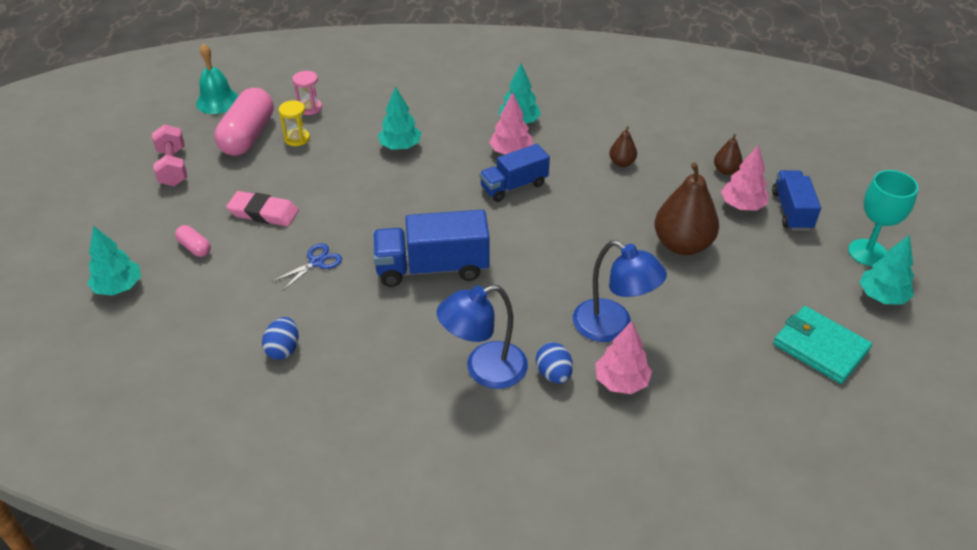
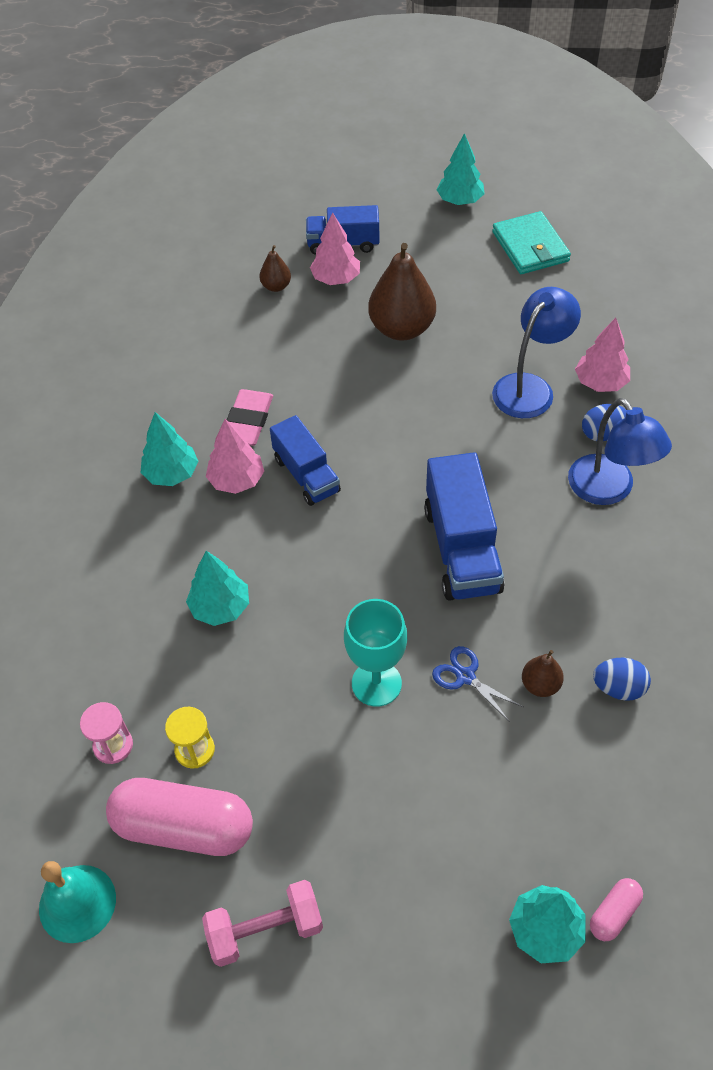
camera: 90 degrees left, 10 degrees up
(195, 247) = (452, 842): pink capsule -> pink capsule (614, 913)
(263, 213) = (371, 763): pink eraser -> pink eraser (248, 421)
(622, 163) = (261, 373): brown pear -> brown pear (540, 685)
(820, 347) = (530, 247): turquoise wallet -> turquoise wallet turned 60 degrees counterclockwise
(867, 252) = (401, 201): turquoise goblet -> turquoise goblet (376, 683)

